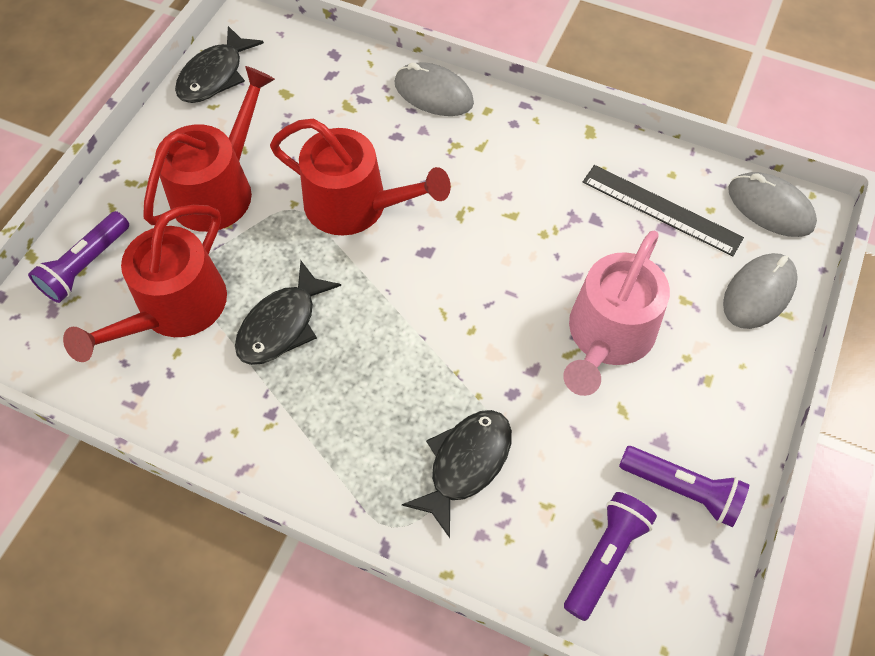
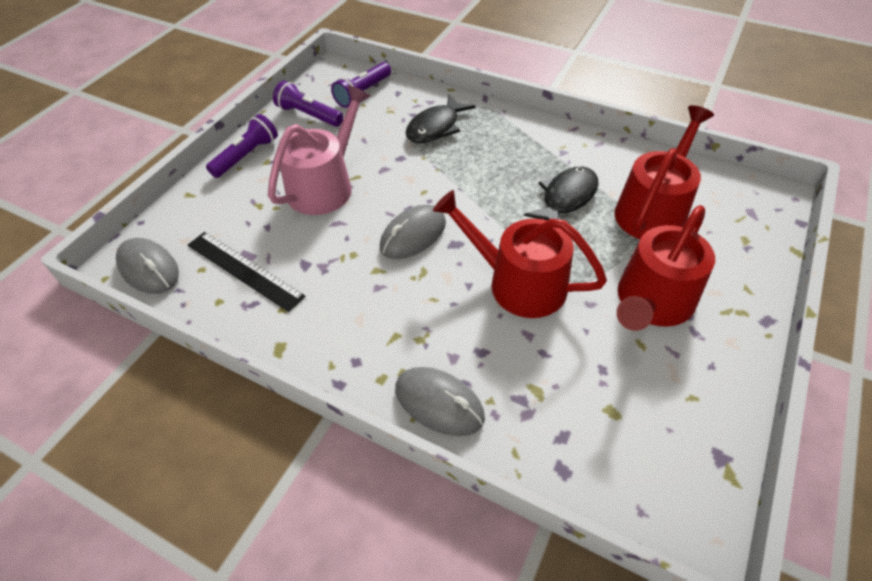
camera: 175 degrees left, 10 degrees down
(86, 266) = (742, 242): purple flashlight -> purple flashlight (246, 156)
(215, 75) = (706, 441): black fish -> none
(758, 293) = (200, 208): grey mouse -> grey mouse (413, 235)

